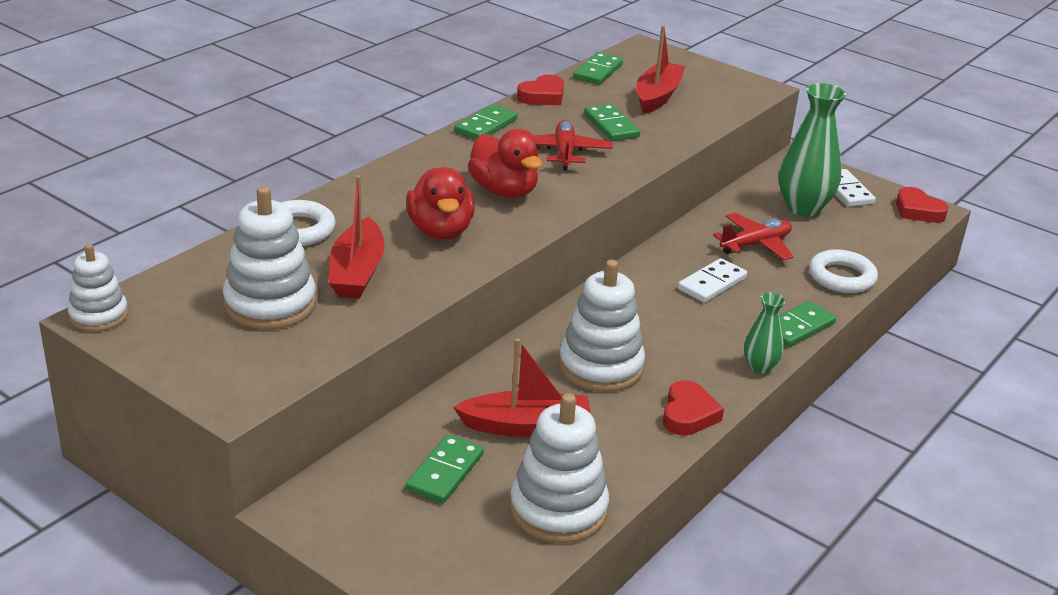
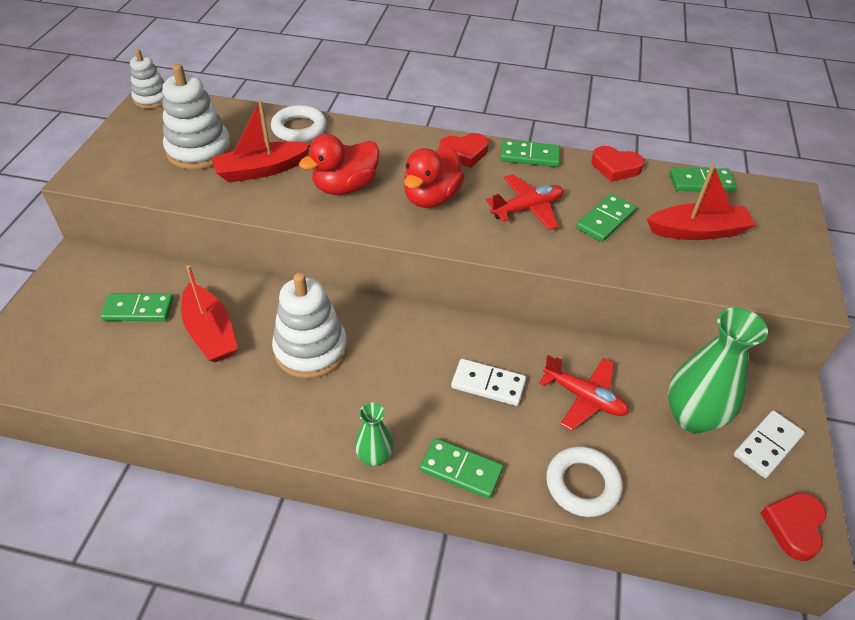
camera: 65 degrees right, 15 degrees up
(558, 509) = (117, 382): white stacking toy -> none
(688, 414) = (274, 425): red heart -> red heart (464, 153)

